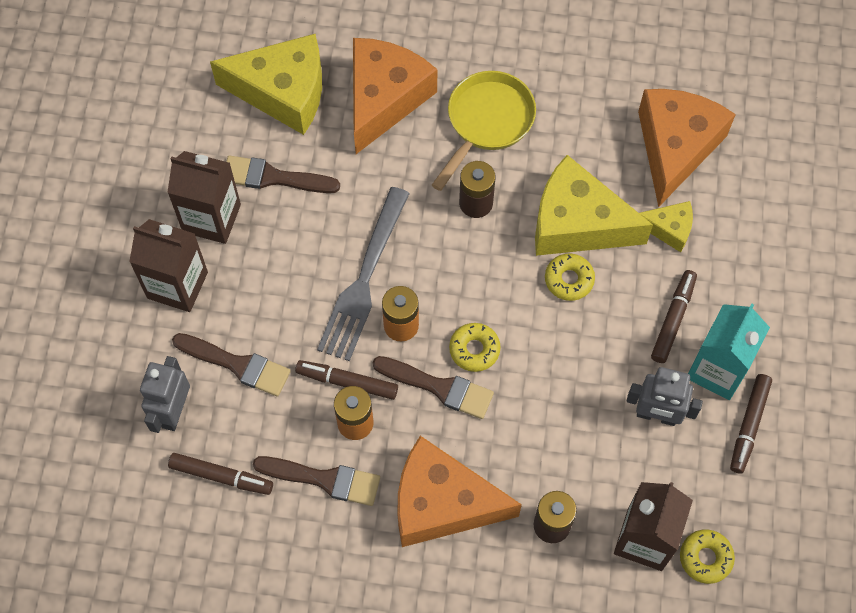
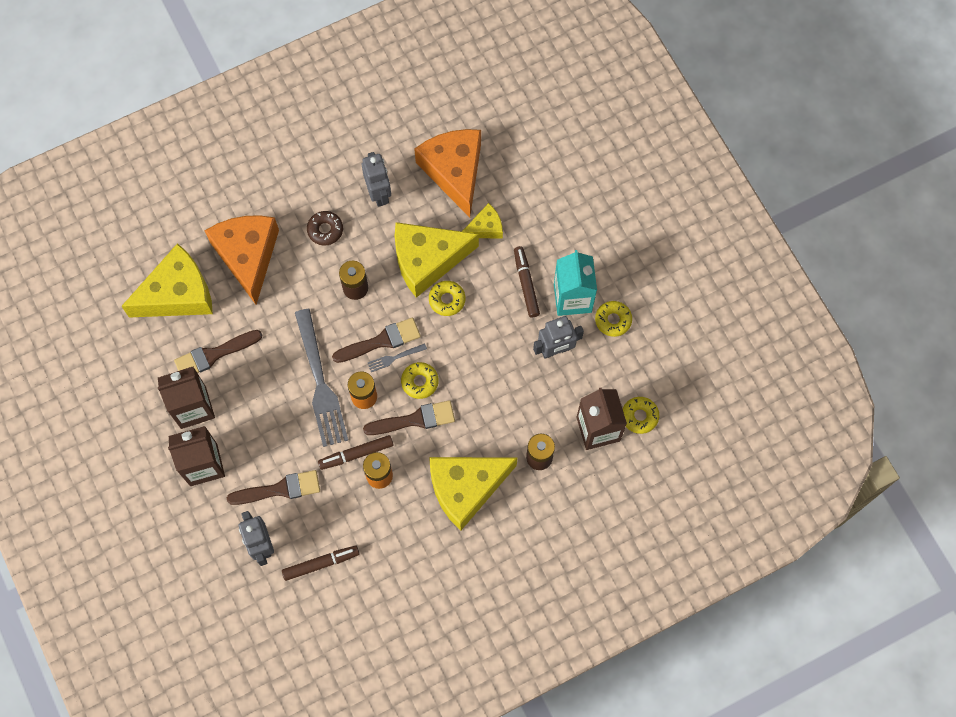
camera: 35 degrees left, 5 degrees up
(324, 479) = (385, 522): brown brush -> brown brush (381, 341)
(442, 503) = (466, 488): orange cheese -> yellow cheese
(465, 305) = (395, 358): none -> grey fork
(487, 122) = (325, 230): yellow pan -> brown donut
(573, 120) = (379, 193): none -> grey robot
(749, 425) = (613, 320): brown marker -> yellow donut

